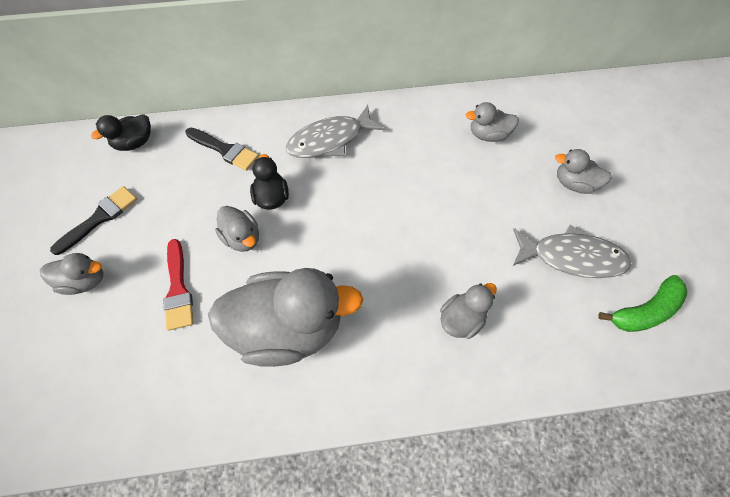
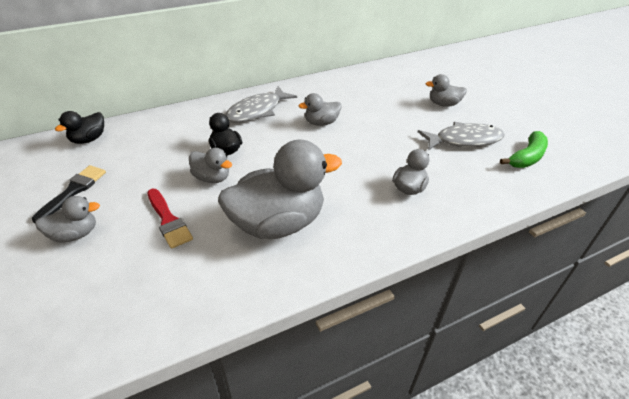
camera: 20 degrees left, 20 degrees down
(225, 150) = (172, 130): black brush -> none
(488, 135) = (372, 90): grey duck -> grey duck (321, 123)

